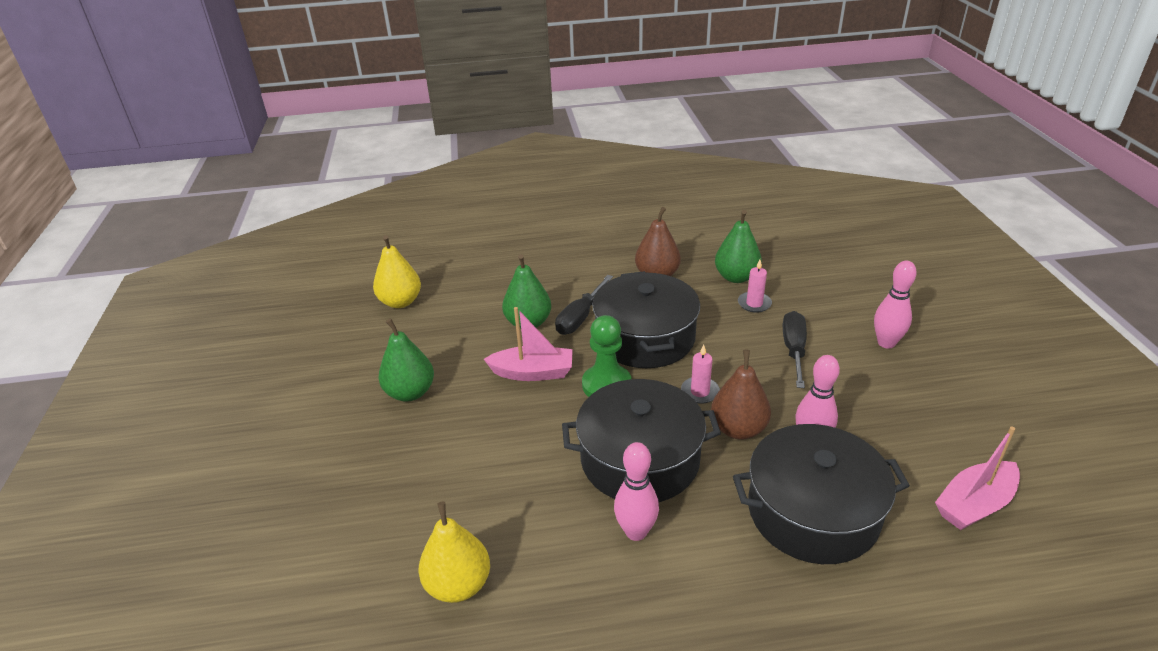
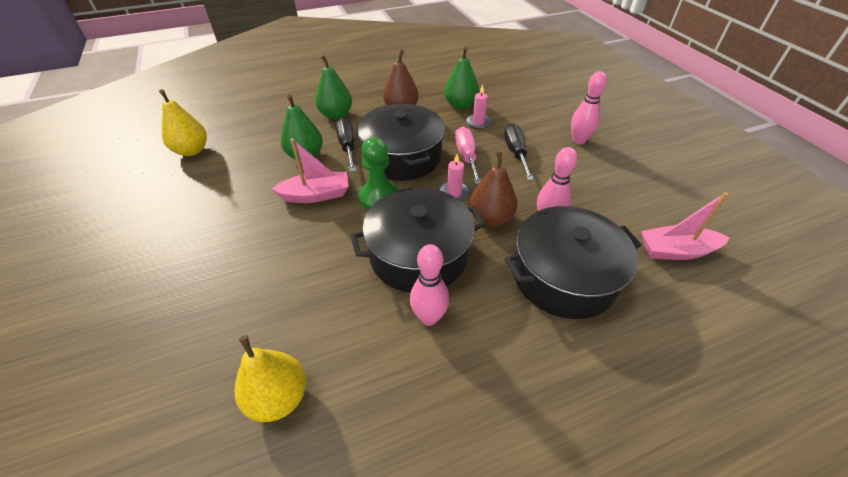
camera: 15 degrees left, 10 degrees up
(410, 392) = (209, 226): green pear -> green pear (336, 115)
(580, 317) = (347, 146): black screwdriver -> black screwdriver turned 150 degrees clockwise
(727, 347) = (466, 156): none -> pink screwdriver
(974, 504) = (676, 251): pink boat -> pink boat turned 45 degrees clockwise

